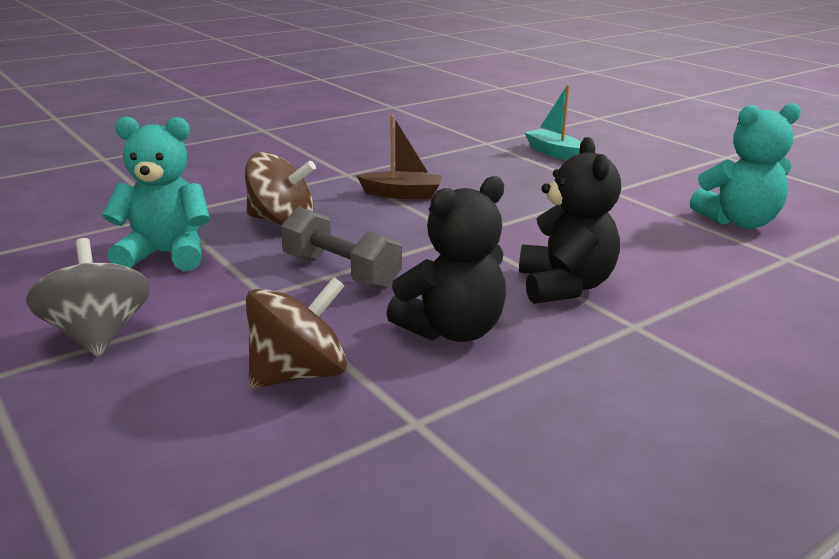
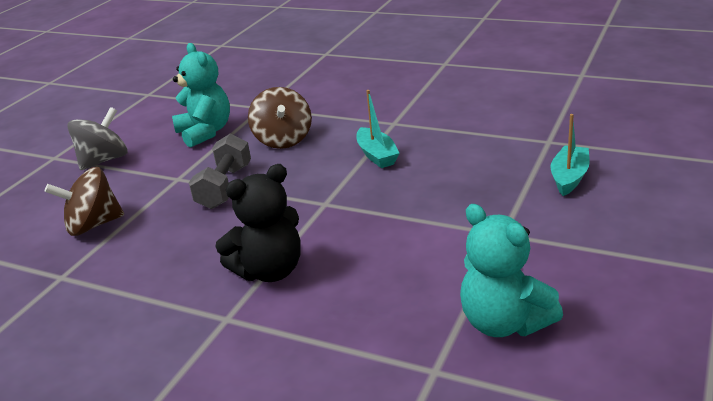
camera: 65 degrees right, 5 degrees up
(298, 374) = (93, 225): brown spinning top -> brown spinning top turned 135 degrees clockwise
(402, 194) = (377, 155): brown boat -> turquoise boat
(452, 330) = (171, 251): black teddy bear -> none

